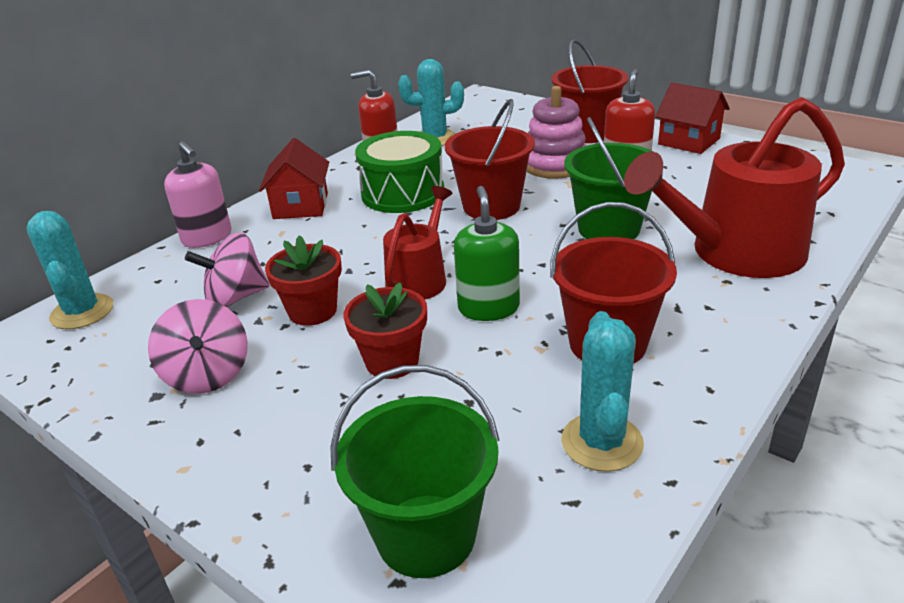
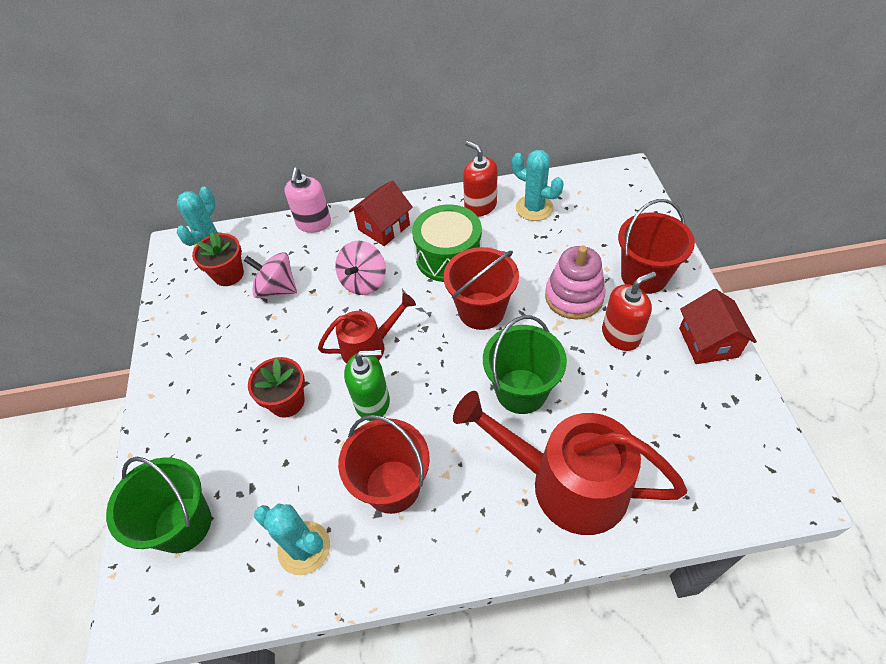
camera: 45 degrees right, 20 degrees up
(207, 375) = (213, 340): pink spinning top -> pink spinning top (364, 282)
(312, 311) = (296, 330): red flower pot -> red flower pot (228, 274)
(488, 308) = (372, 402): green soap dispenser -> green soap dispenser turned 45 degrees clockwise
(602, 442) = (304, 548): turquoise cactus -> turquoise cactus turned 75 degrees clockwise

